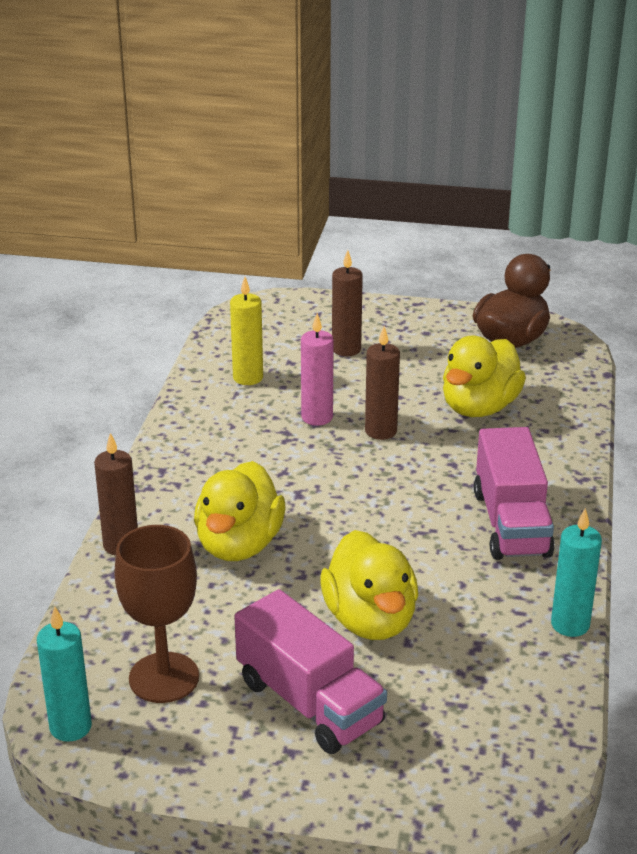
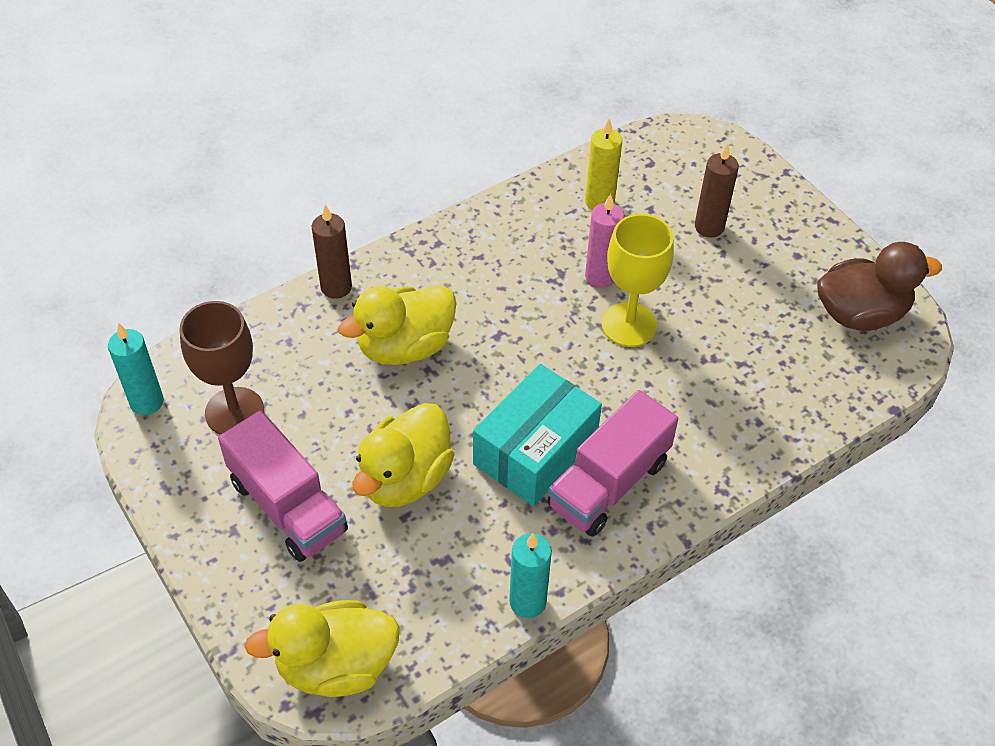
camera: 45 degrees right, 20 degrees up
(309, 702) = (288, 506): pink truck -> pink truck turned 45 degrees counterclockwise
(381, 431) = (629, 325): brown candle -> yellow goblet
(434, 540) = (535, 451): none -> turquoise box
(479, 407) = (735, 360): yellow duck -> yellow duck (336, 665)

